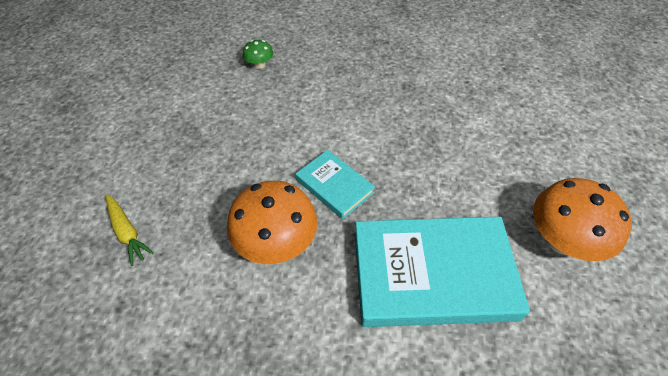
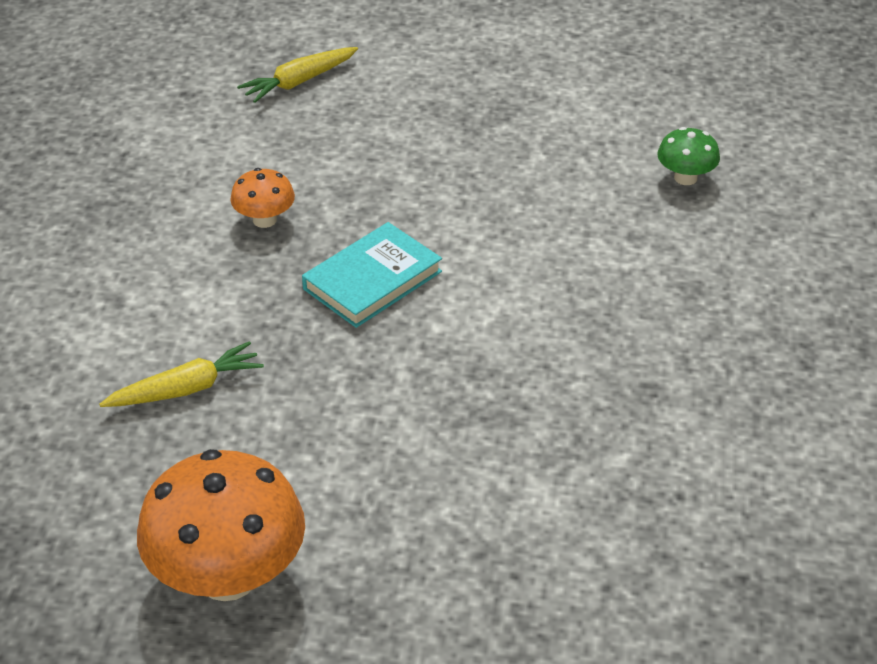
camera: 90 degrees right, 10 degrees down
(276, 243) = (264, 220): orange mushroom -> orange mushroom, size x0.49
(432, 274) = (186, 389): turquoise book -> yellow carrot

